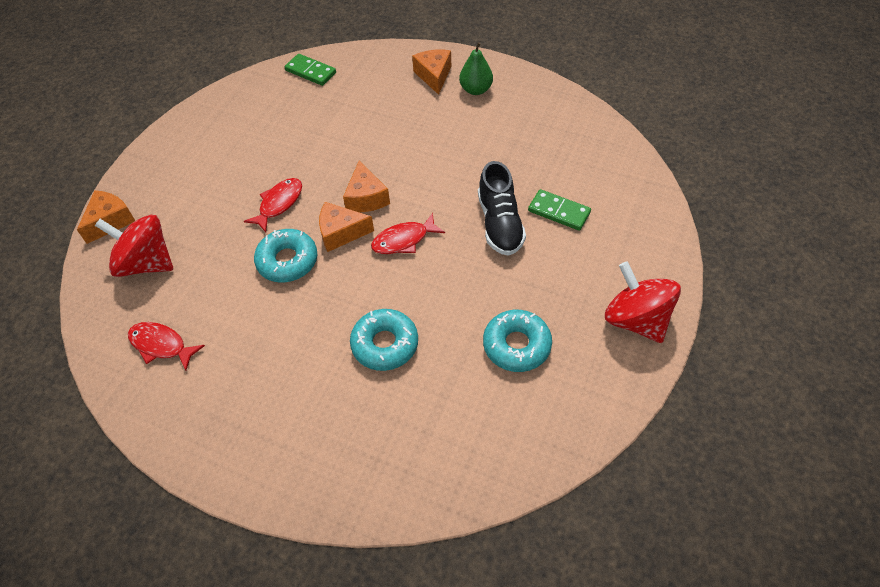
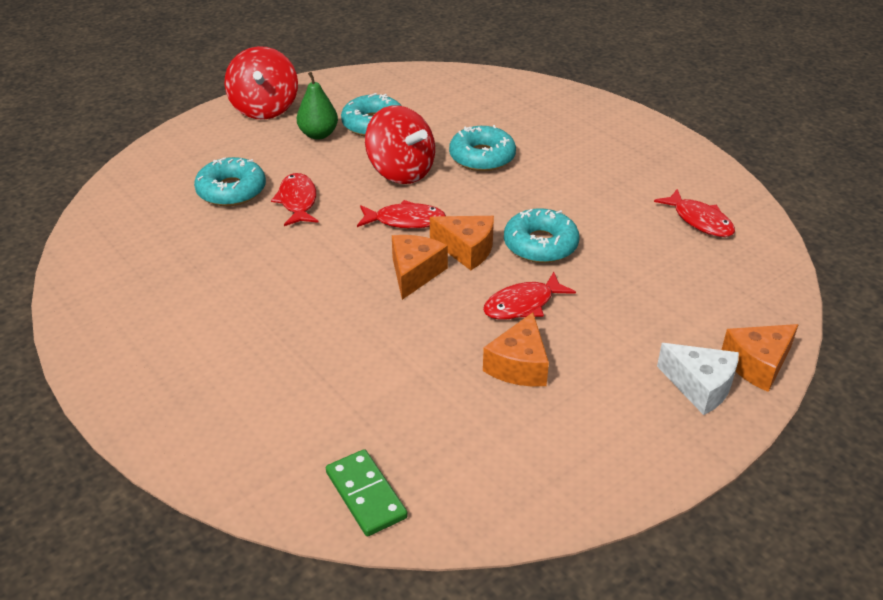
camera: 155 degrees left, 15 degrees down
(146, 263) = (709, 298): red spinning top -> red spinning top (401, 171)
(147, 191) = (700, 386): none -> white cheese
(434, 76) = (190, 398): orange cheese -> orange cheese (519, 365)
(476, 90) = (160, 351): green pear -> green pear (318, 134)
(500, 223) = (297, 201): black shoe -> red fish
(559, 212) = (231, 190): green domino -> turquoise donut

